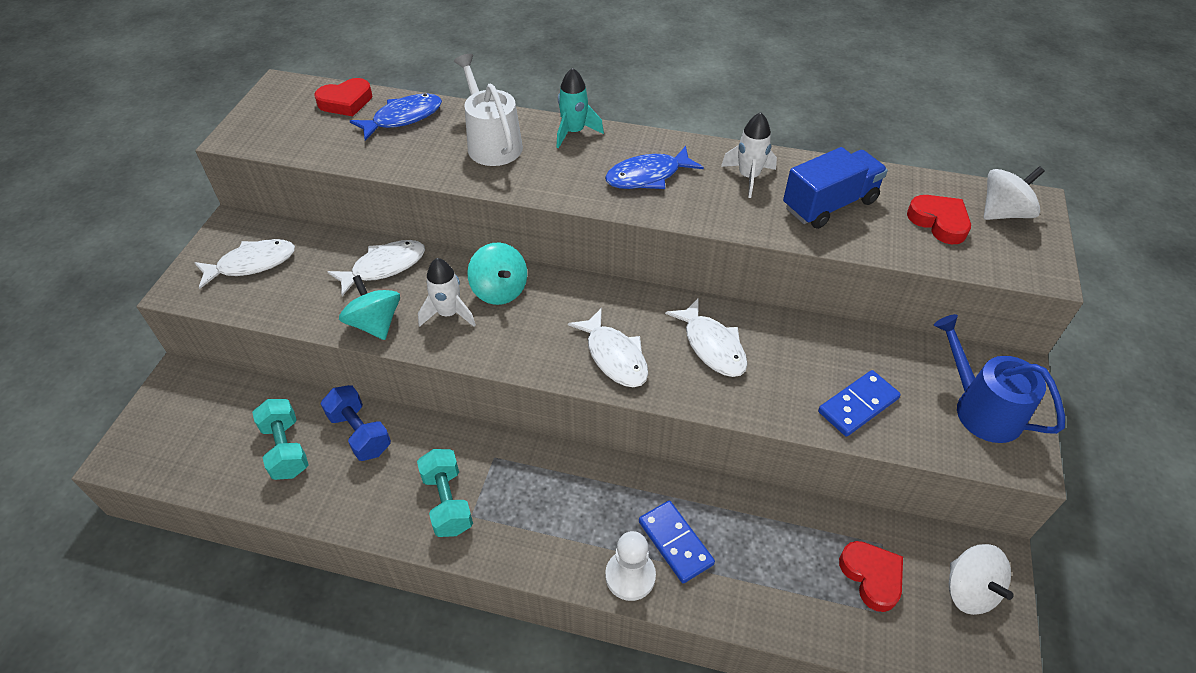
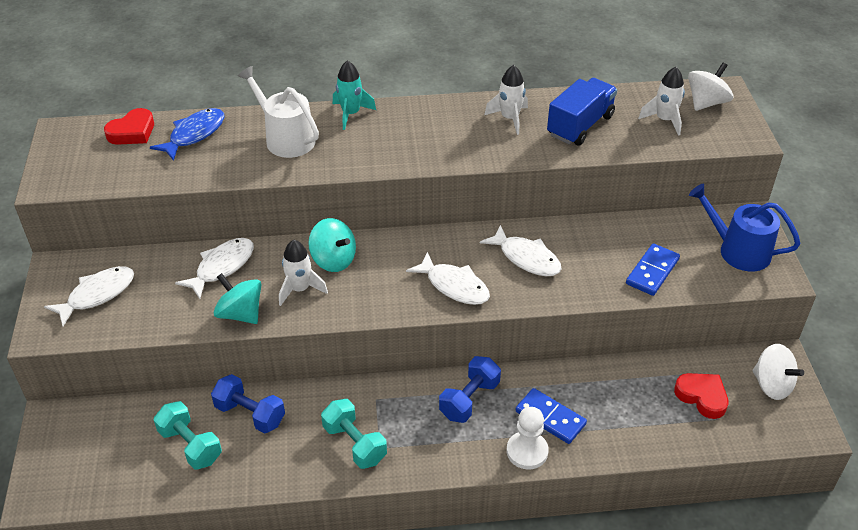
camera: 20 degrees left, 5 degrees down
(594, 490) = (469, 399): none -> blue dumbbell
(648, 176) = (430, 136): blue fish -> none
(939, 222) = (664, 120): red heart -> white rocket

